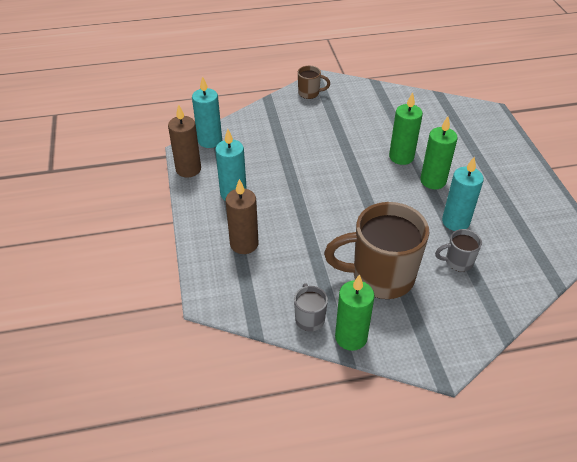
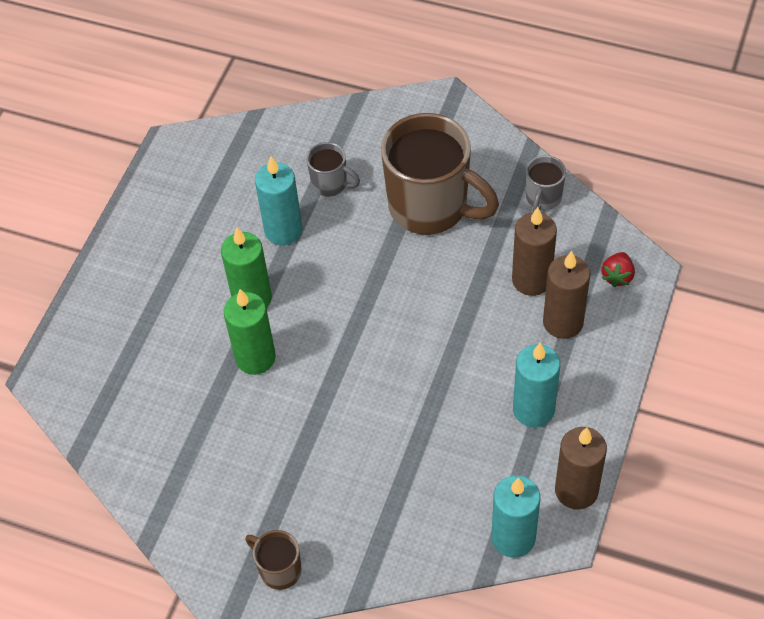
camera: 145 degrees left, 10 degrees up
(224, 287) = (617, 276): none -> red strawberry
(280, 260) = (531, 280): none -> brown candle
(351, 337) = (513, 161): green candle -> none

